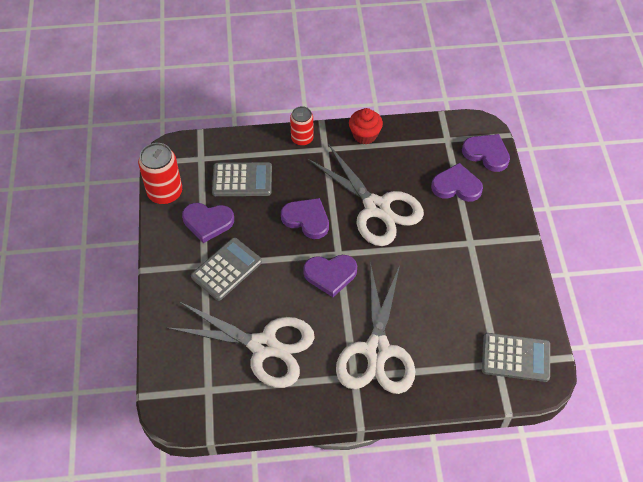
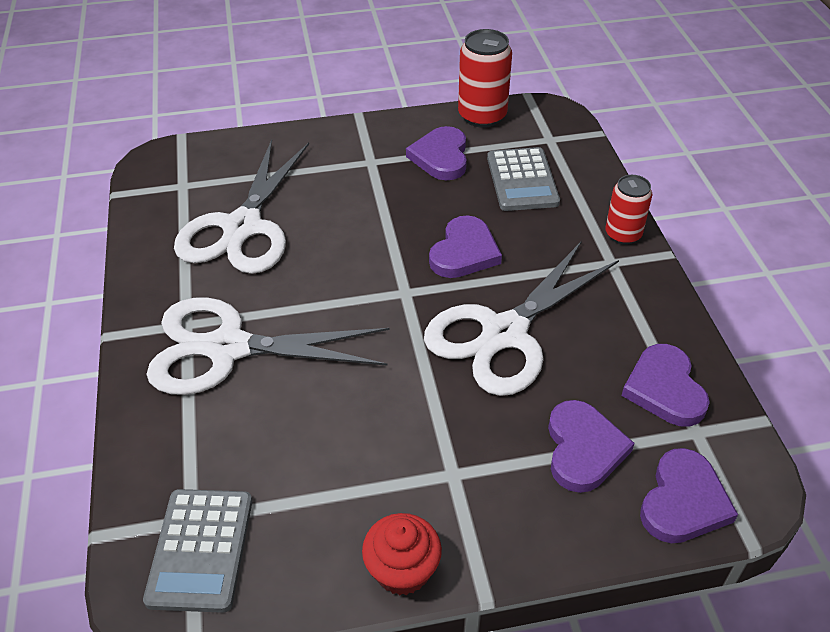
camera: 85 degrees right, 10 degrees down
(226, 269) = (365, 181): grey calculator -> none
(330, 275) = (364, 286): purple heart -> purple heart (664, 389)
(365, 135) = (660, 309): red cupcake -> red cupcake (402, 570)

